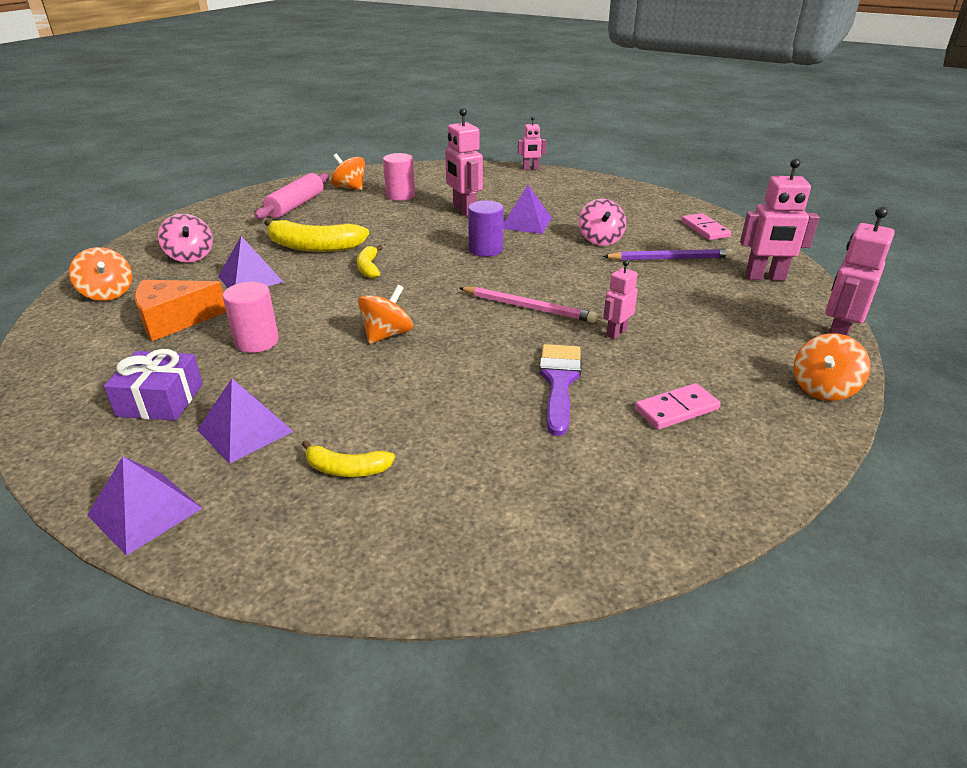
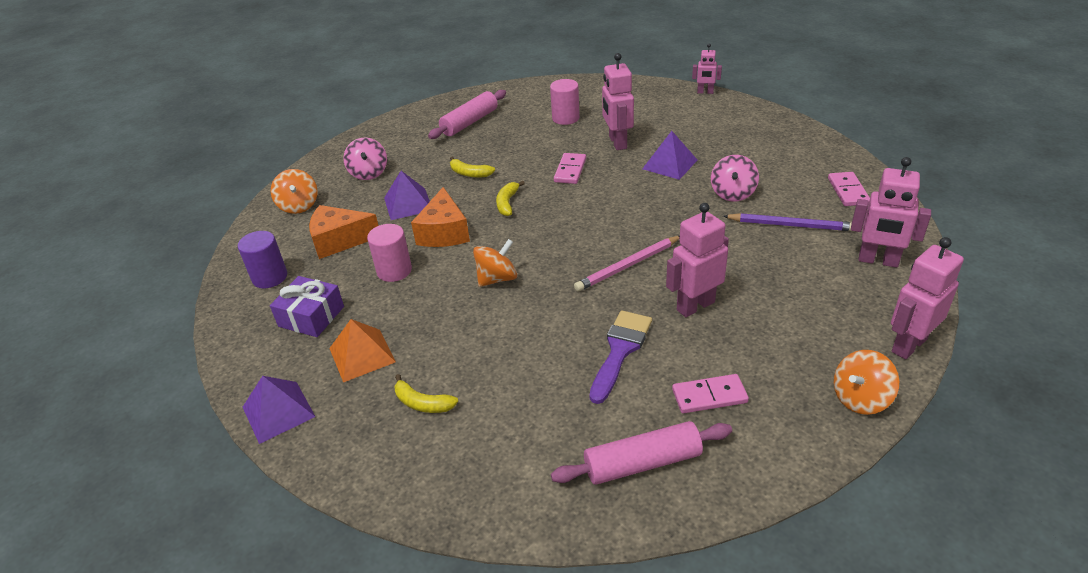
camera: 20 degrees right, 5 degrees up
(245, 430) = (362, 355): purple pyramid -> orange pyramid
(305, 300) = (444, 232): none -> orange cheese
(314, 247) = (470, 173): yellow banana -> yellow banana, size x0.54
(350, 187) = (523, 104): orange spinning top -> none
(426, 235) = (570, 170): none -> pink domino
(485, 249) = (618, 193): purple cylinder -> purple cylinder (270, 277)
(528, 307) = (628, 266): pink pencil -> pink pencil turned 105 degrees clockwise
(616, 333) = (695, 306): pink robot -> pink robot, size x1.70
(642, 485) = (642, 463): none -> pink rolling pin

